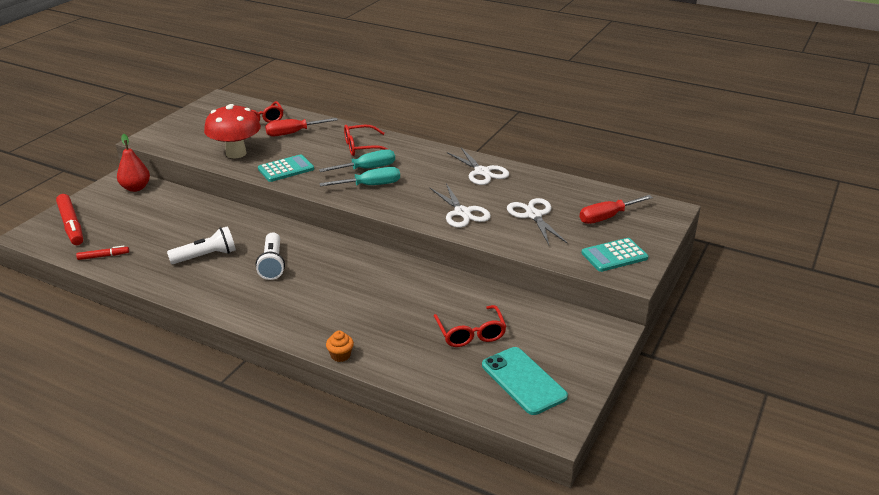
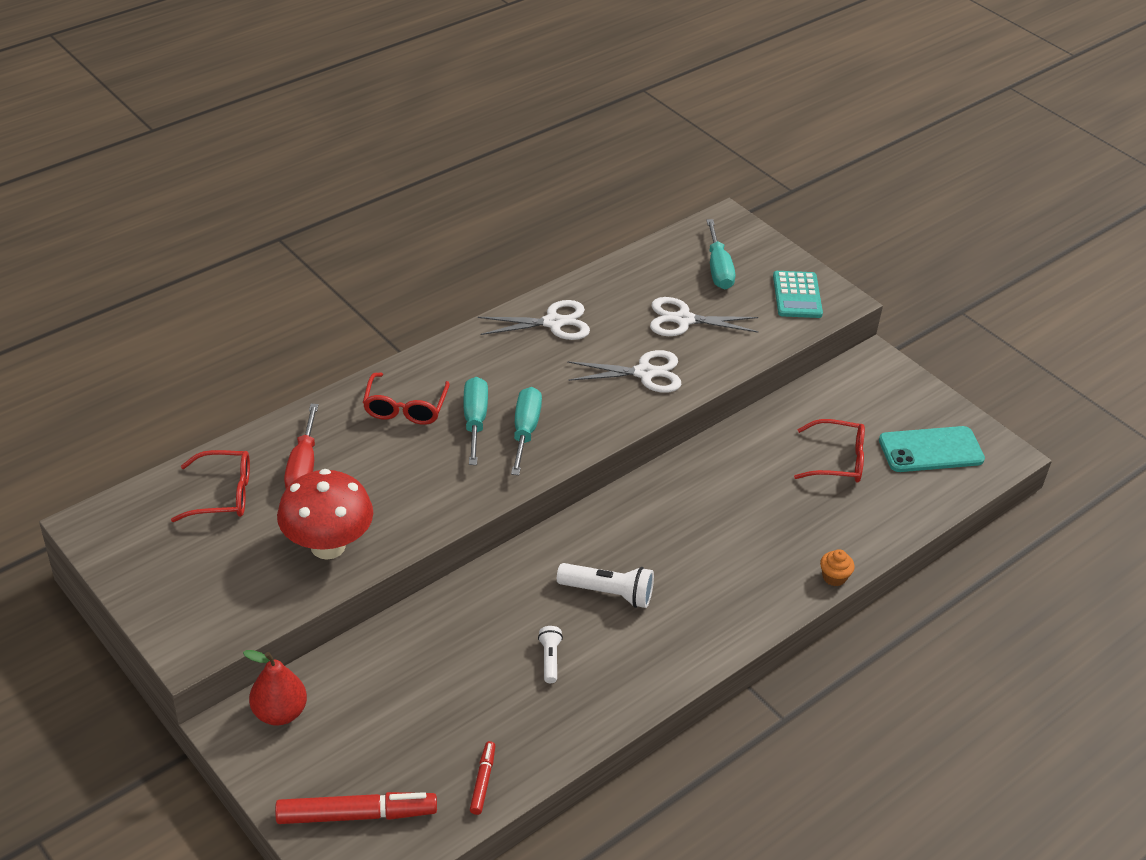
camera: 70 degrees left, 10 degrees up
(206, 256) = (550, 659): white flashlight -> white flashlight, size x0.58
(286, 169) = (420, 502): turquoise calculator -> none
(607, 217) = (718, 269): red screwdriver -> turquoise screwdriver

